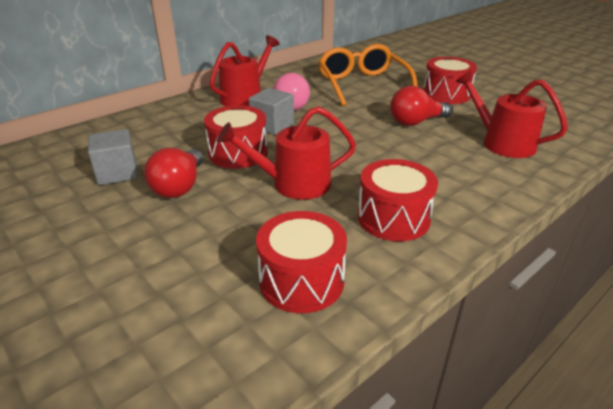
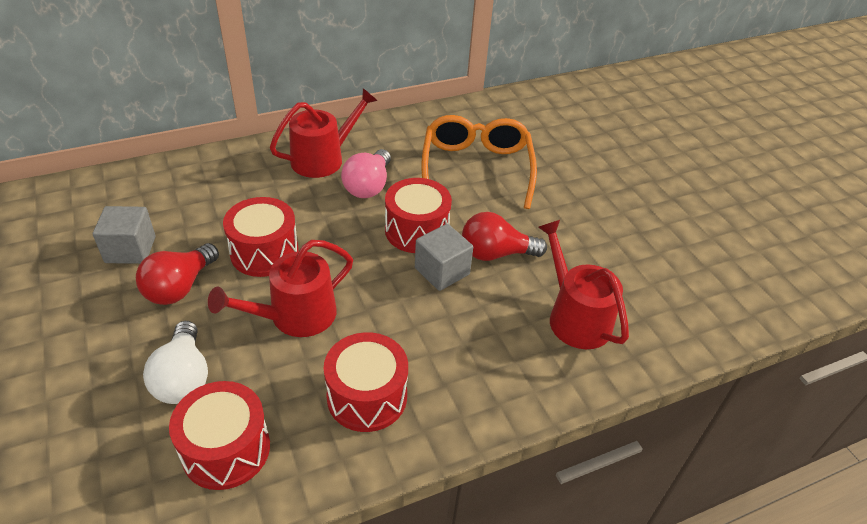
camera: 15 degrees right, 10 degrees up
(225, 242) = (183, 378): none -> white light bulb
(272, 125) = (326, 216): grey cube -> grey cube (442, 271)
(294, 184) = (295, 316): red watering can -> red watering can turned 45 degrees counterclockwise
(446, 94) = (569, 212): red drum -> red drum (416, 230)

